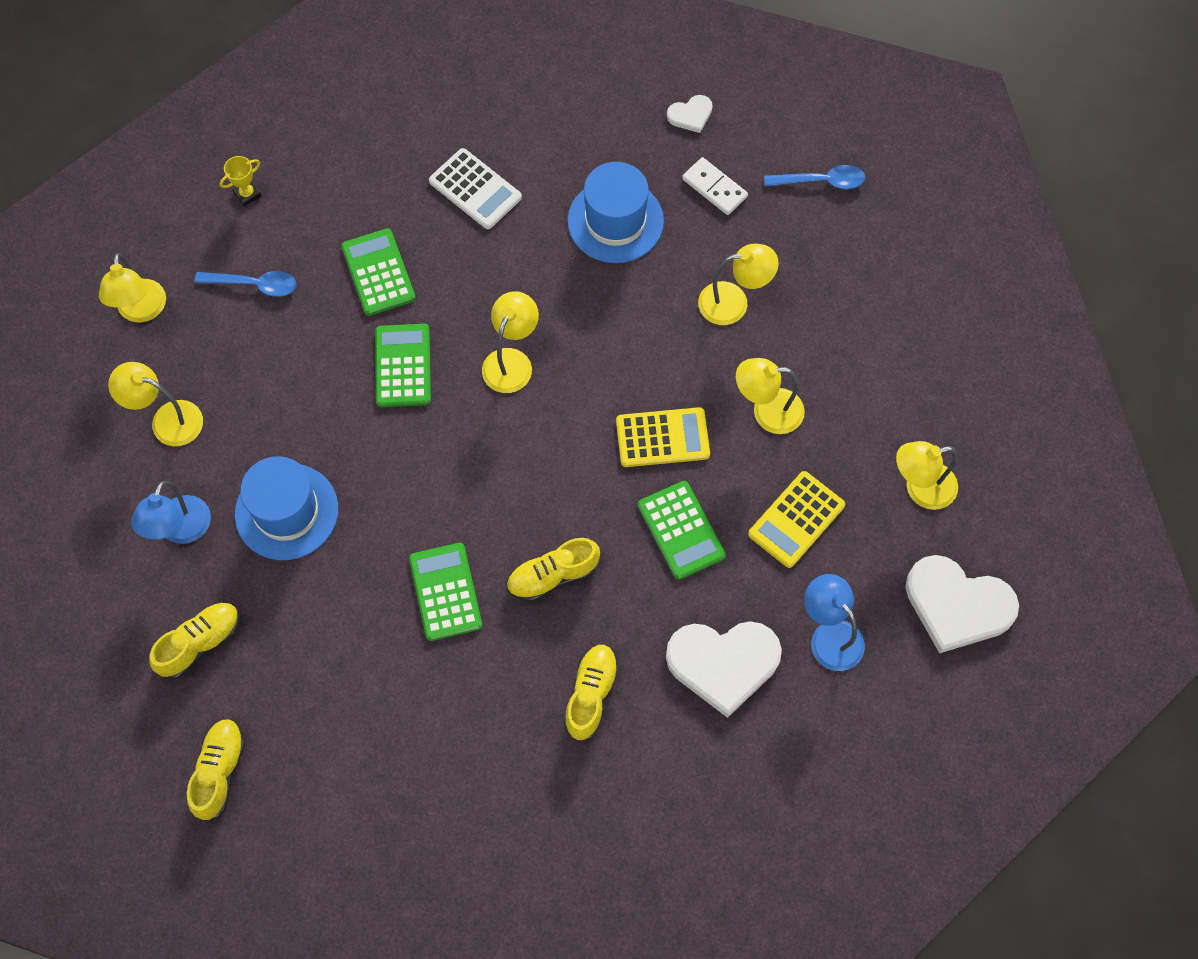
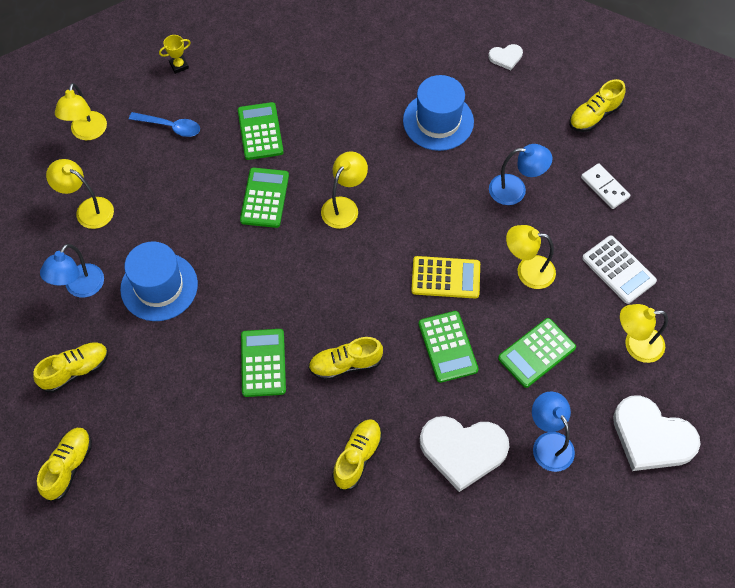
camera: 10 degrees right, 5 degrees down
(475, 189) = (341, 85): white calculator -> white calculator (618, 270)
(714, 188) = (514, 109): white domino -> white domino (604, 187)
(734, 302) = (515, 190): yellow lamp -> blue lamp
(796, 520) = (537, 353): yellow calculator -> green calculator
(821, 181) = (594, 116): blue spoon -> yellow shoe

